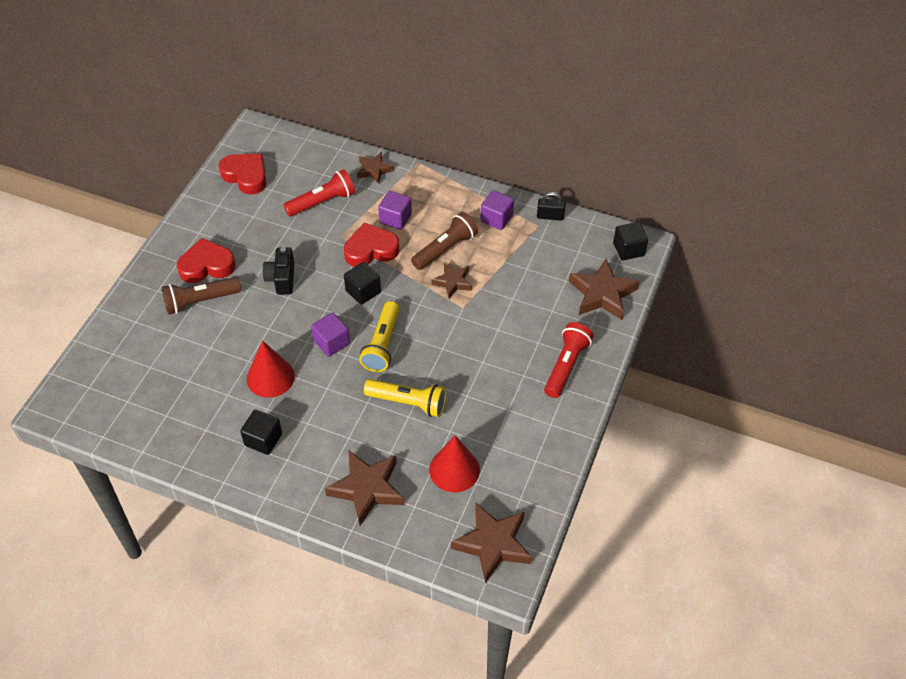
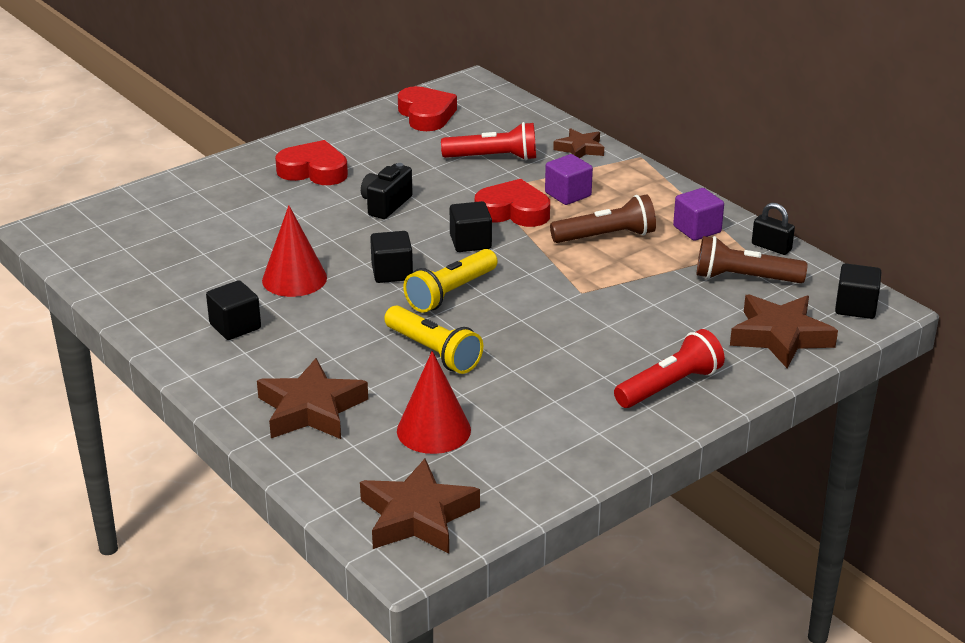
camera: 30 degrees right, 20 degrees down
(200, 301) = (279, 196): brown flashlight -> brown flashlight (744, 278)
(331, 342) = (392, 272): purple cube -> black cube
(452, 282) = (588, 267): brown star -> none

